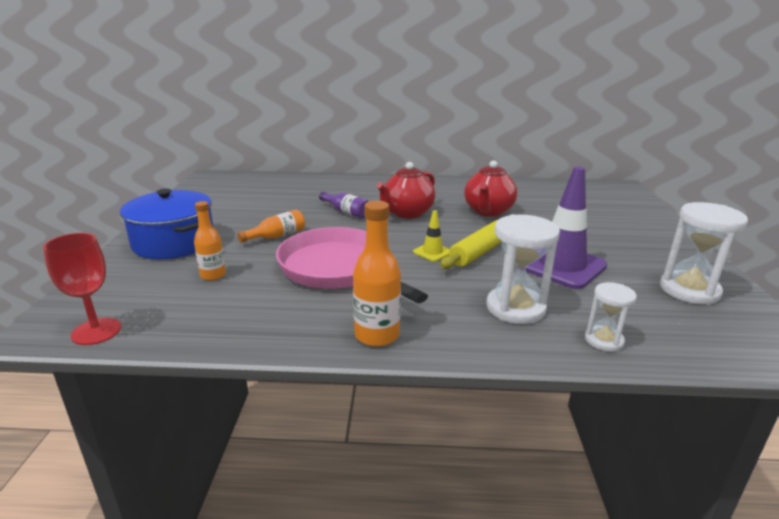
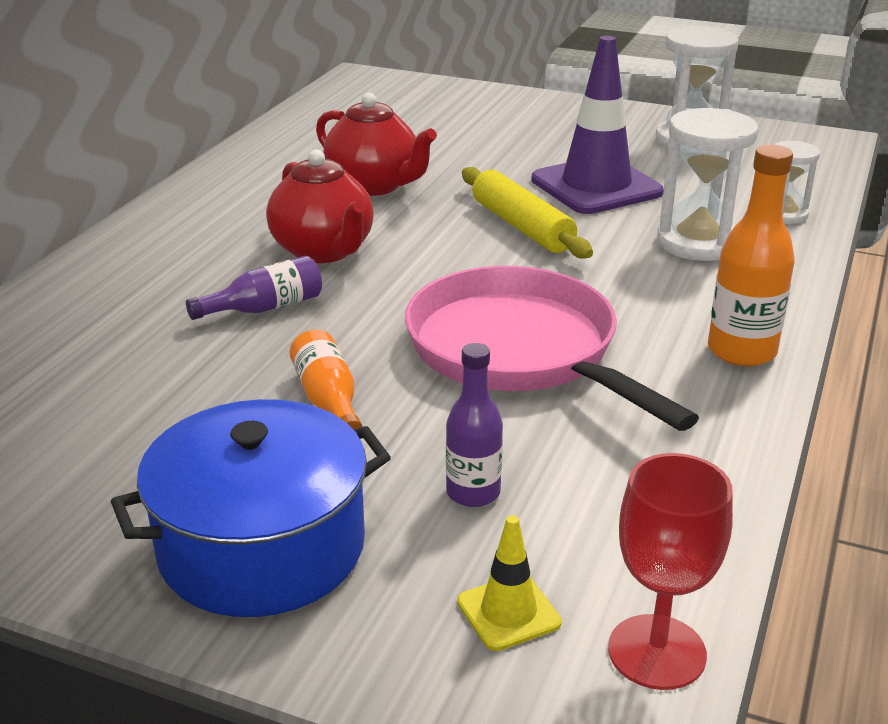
camera: 70 degrees left, 5 degrees up
(213, 275) = (473, 493): orange bottle -> purple bottle
(339, 269) = (520, 351): pink pan -> pink pan turned 75 degrees clockwise
(432, 252) = (501, 261): yellow traffic cone -> yellow traffic cone (508, 612)

